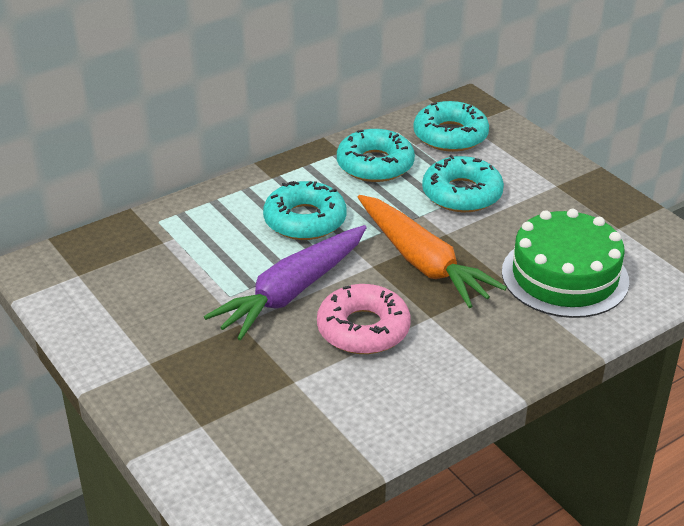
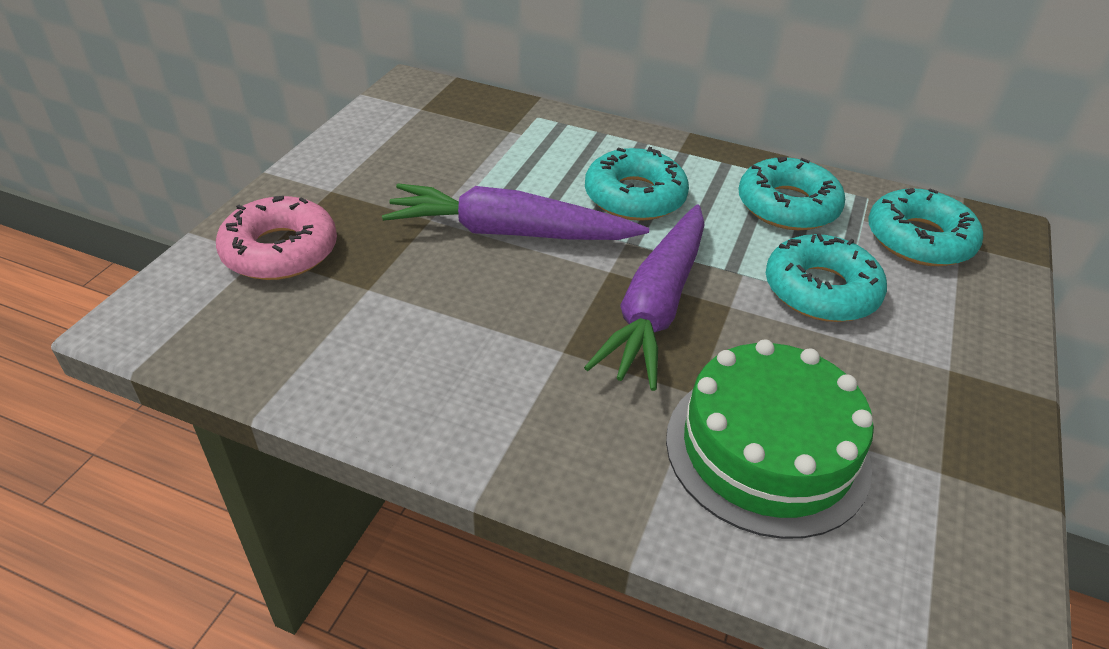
camera: 55 degrees right, 5 degrees up
(363, 329) = (493, 305): pink donut -> pink donut (280, 250)
(422, 262) = (656, 306): orange carrot -> purple carrot

